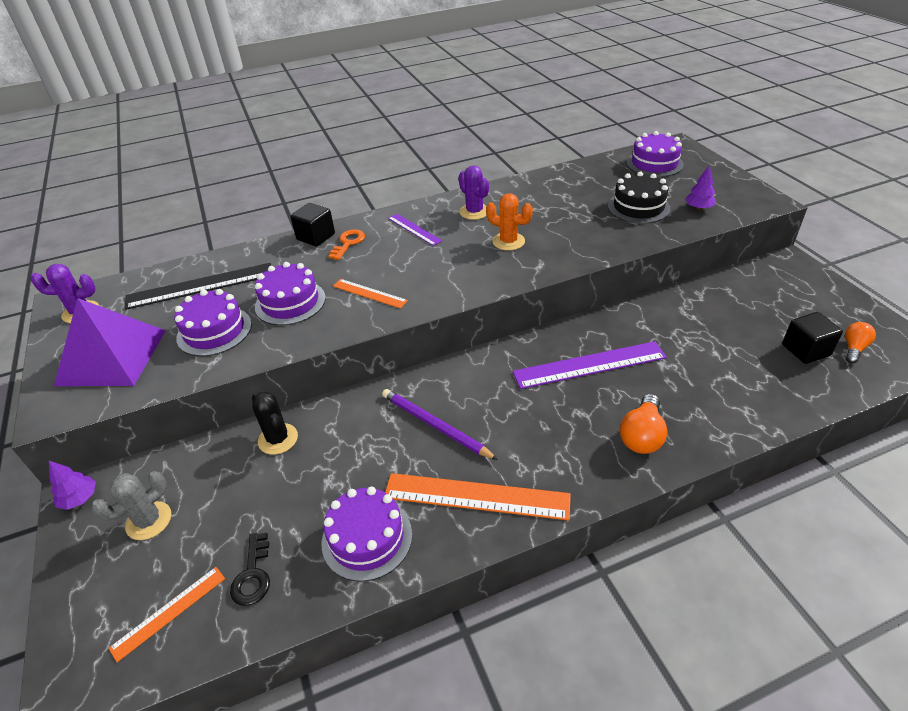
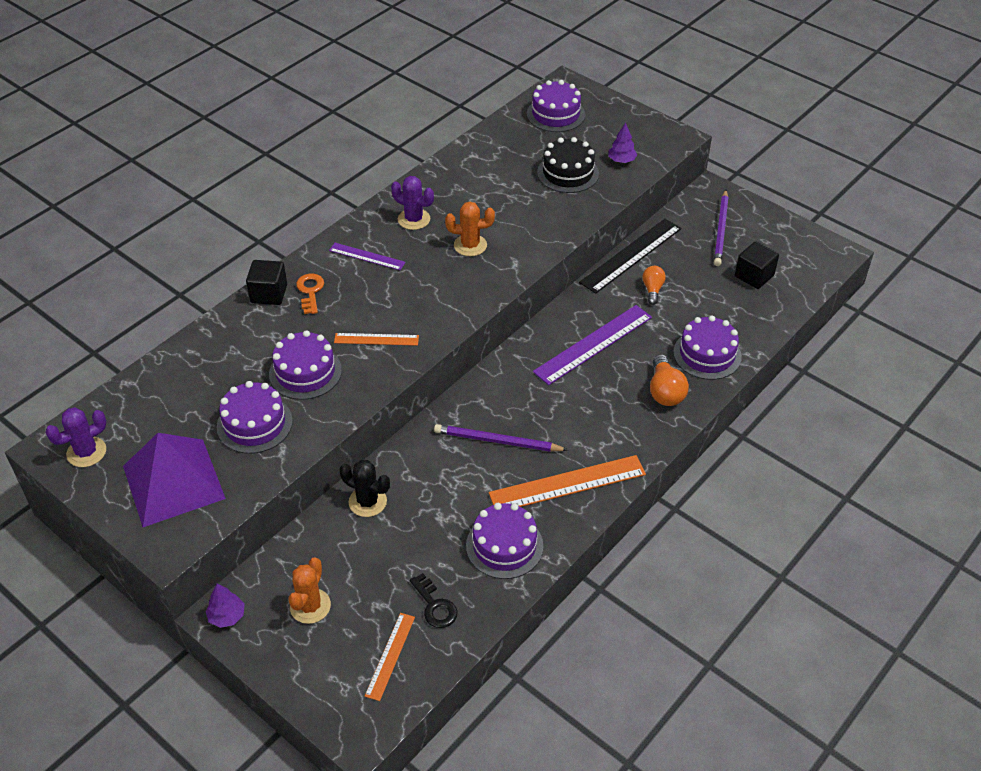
camera: 30 degrees left, 5 degrees up
(149, 521) = (310, 606): grey cactus -> orange cactus
(200, 286) = (193, 384): black ruler -> black ruler (631, 255)
(711, 412) = (707, 354): none -> purple cake
(785, 298) = (721, 230): none -> purple pencil
(853, 348) = (788, 263): orange light bulb -> orange light bulb (652, 289)

